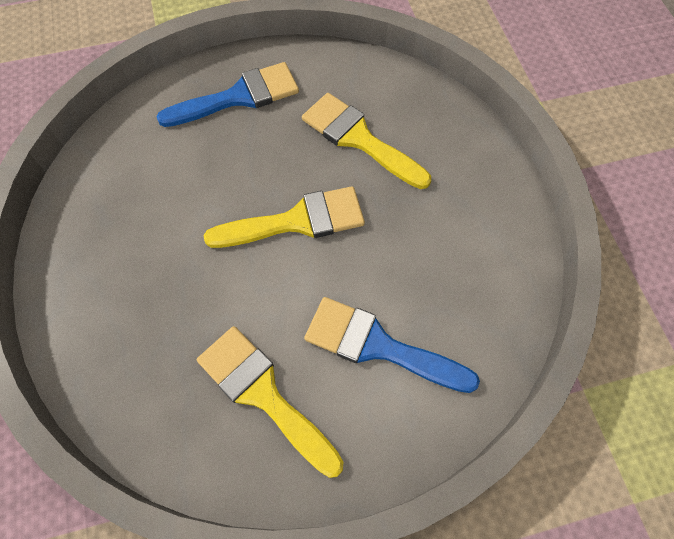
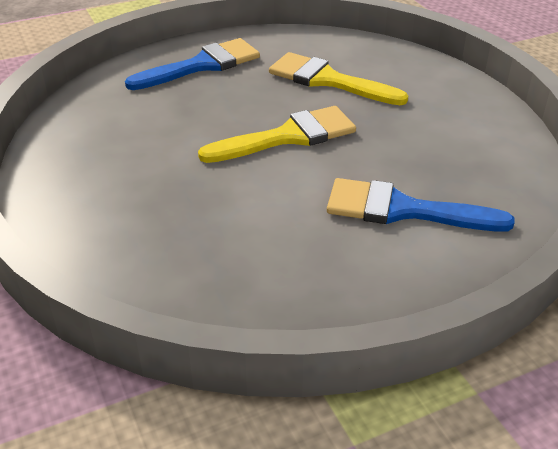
camera: 10 degrees left, 25 degrees down
(263, 394) = (298, 257): yellow brush -> none

